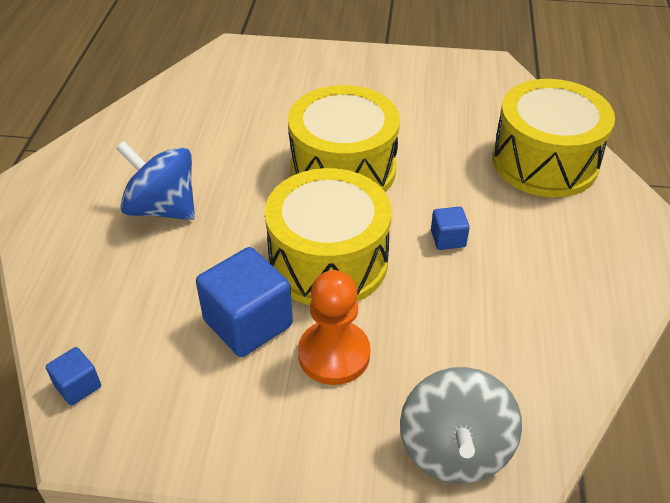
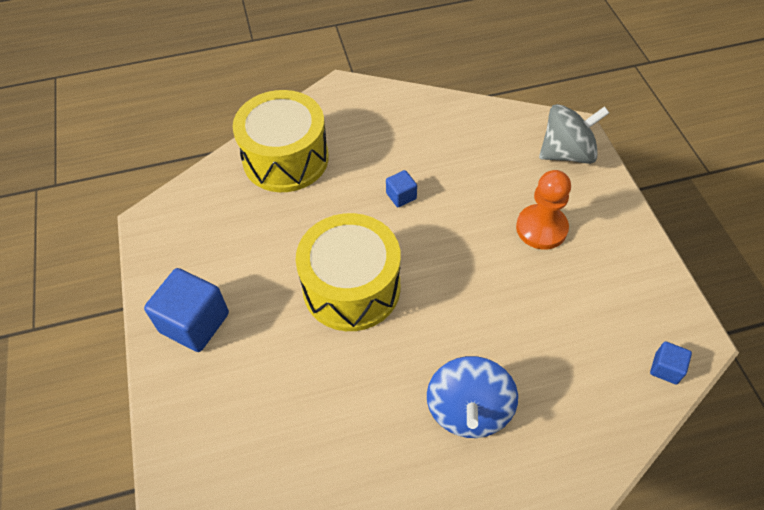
camera: 110 degrees left, 10 degrees up
(248, 323) = (548, 287): blue cube -> blue cube (194, 323)
(328, 261) = (462, 260): yellow drum -> none

